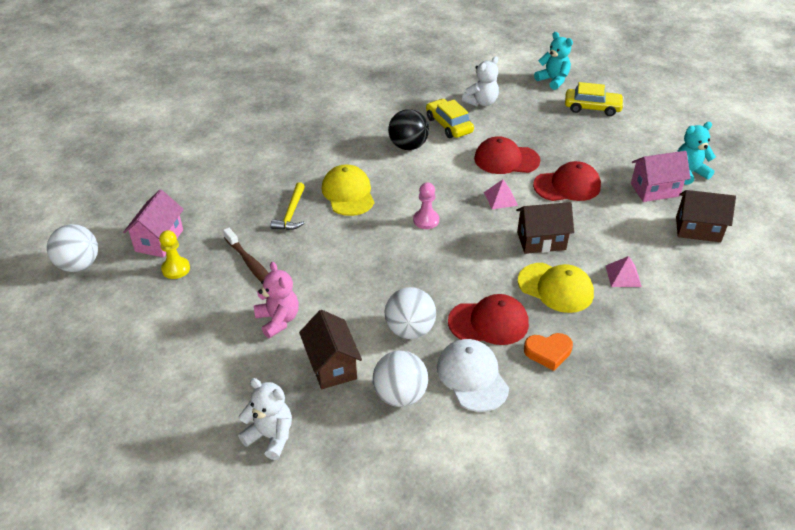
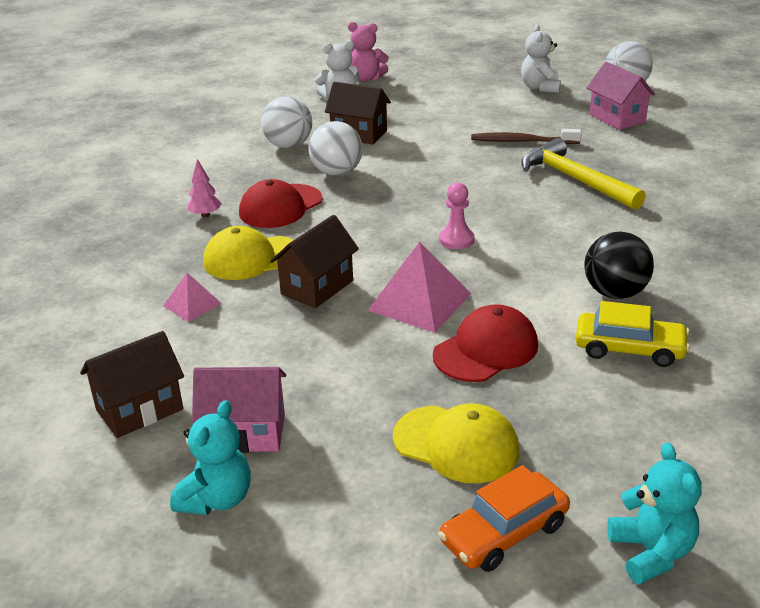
camera: 135 degrees right, 10 degrees down
(176, 269) = (566, 115): yellow pawn -> none
(278, 320) = (439, 132): pink teddy bear -> pink teddy bear (366, 78)
(291, 213) = (575, 179): yellow hammer -> yellow hammer, size x1.66
(348, 193) = (567, 218): yellow cap -> yellow cap (456, 444)
(472, 377) = (249, 175): white cap -> none
(481, 102) = (662, 415): white teddy bear -> white teddy bear (540, 88)
(500, 198) = (420, 302): pink pyramid -> pink pyramid, size x1.81
(548, 352) = (205, 215): orange heart -> pink tree
(553, 80) = (651, 552): turquoise teddy bear -> turquoise teddy bear turned 105 degrees counterclockwise
(567, 186) = (366, 364): red cap -> none
(592, 108) = (504, 533): yellow car -> orange car
(655, 190) = (245, 433): pink house -> pink house turned 60 degrees clockwise

